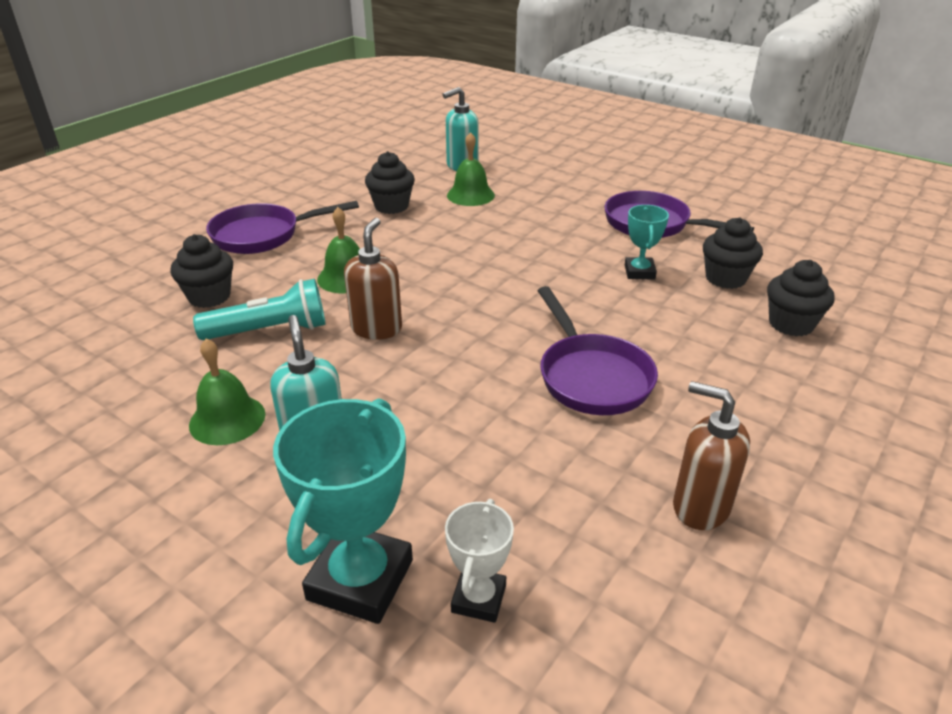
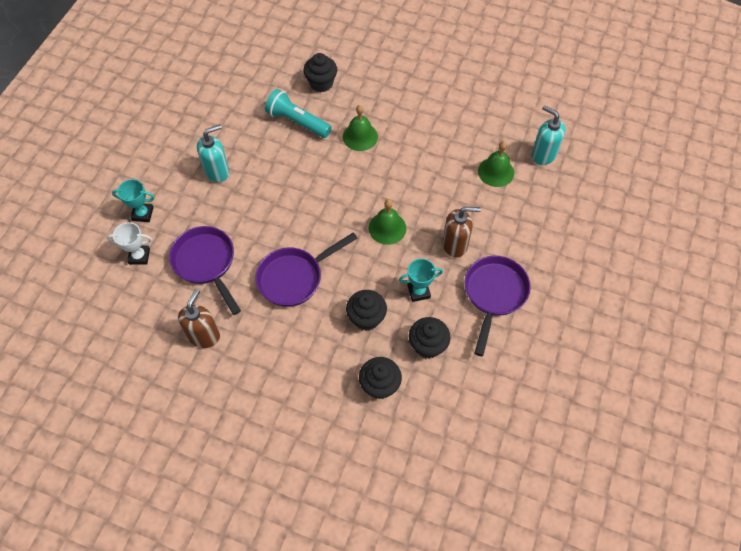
camera: 75 degrees right, 25 degrees up
(227, 419) = (225, 133): green bell -> green bell (387, 228)
(263, 235) = (395, 79): purple pan -> purple pan (206, 263)
(270, 331) = (297, 122): turquoise flashlight -> turquoise flashlight turned 150 degrees clockwise
(360, 580) = (142, 214): turquoise trophy -> turquoise trophy, size x0.55
(376, 328) = (312, 167): brown soap dispenser -> brown soap dispenser (455, 245)
(391, 206) = (459, 131): black cupcake -> black cupcake (366, 318)

